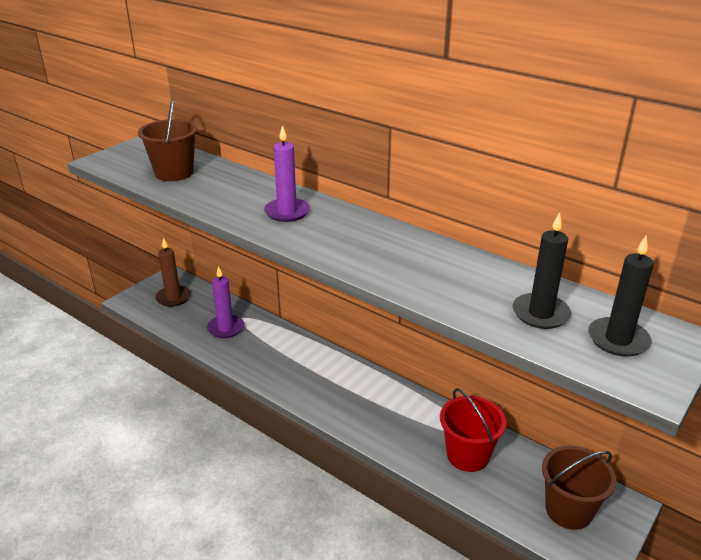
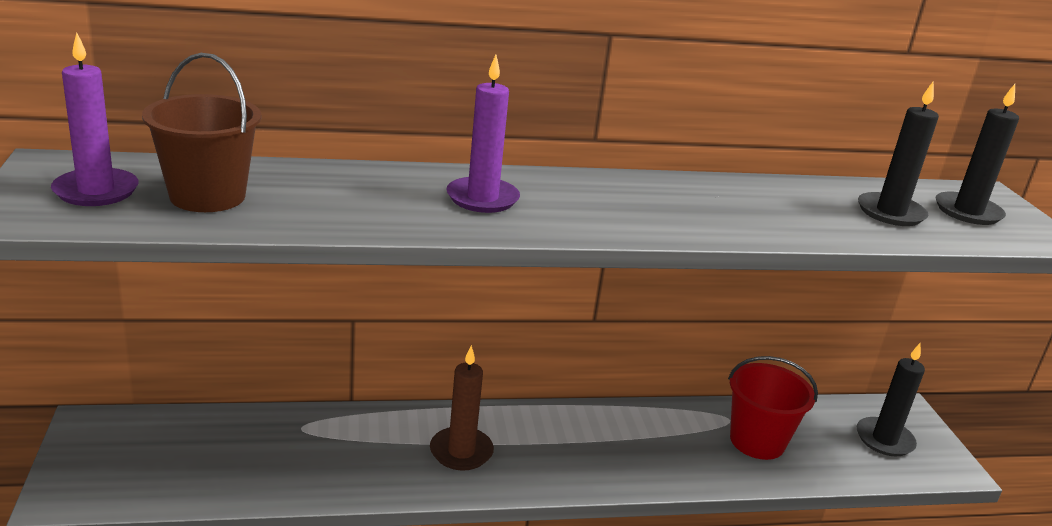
camera: 50 degrees left, 5 degrees down
(173, 298) = (144, 452): brown candle -> brown candle (461, 451)
(226, 328) = (299, 453): purple candle -> purple candle (96, 191)
(568, 510) = (884, 439): brown bucket -> black candle

